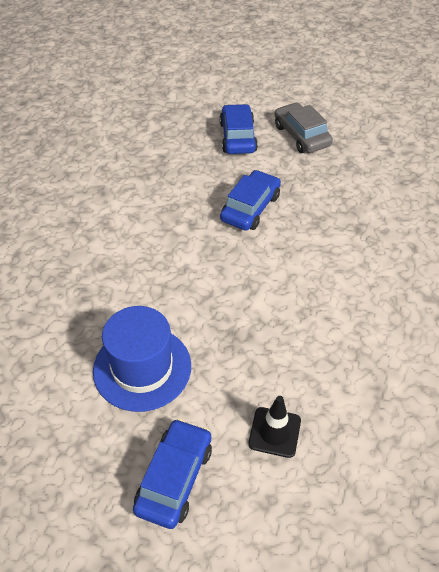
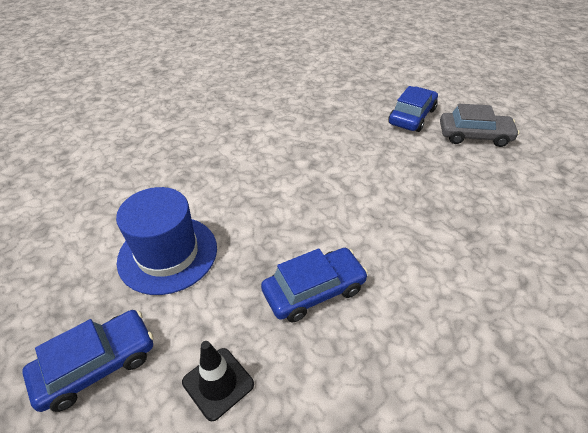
camera: 35 degrees right, 5 degrees down
(250, 208) = (375, 173): blue car -> blue car (314, 290)
(301, 135) = (474, 136): grey car -> grey car turned 90 degrees clockwise

